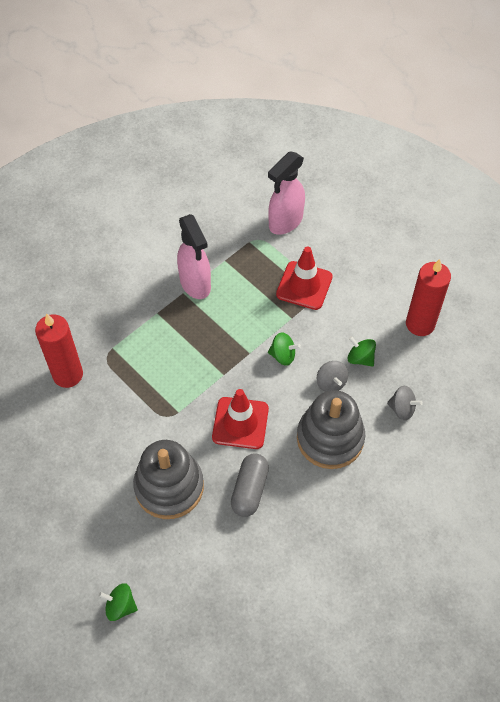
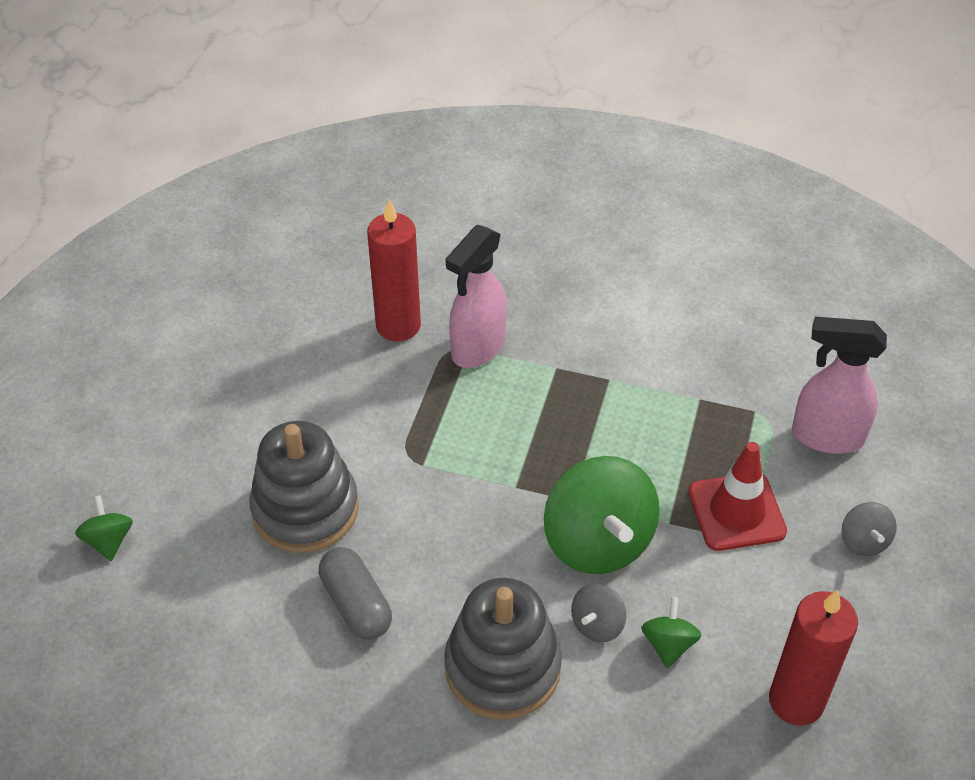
camera: 60 degrees right, 10 degrees down
(195, 284) = (634, 385): pink spray bottle -> pink spray bottle (477, 348)
(240, 423) = (453, 543): red traffic cone -> none
(249, 490) = (356, 604): grey capsule -> grey capsule turned 75 degrees clockwise
(283, 355) = (598, 542): green spinning top -> green spinning top, size x2.12
(402, 409) = (621, 745): grey spinning top -> grey spinning top (863, 541)

